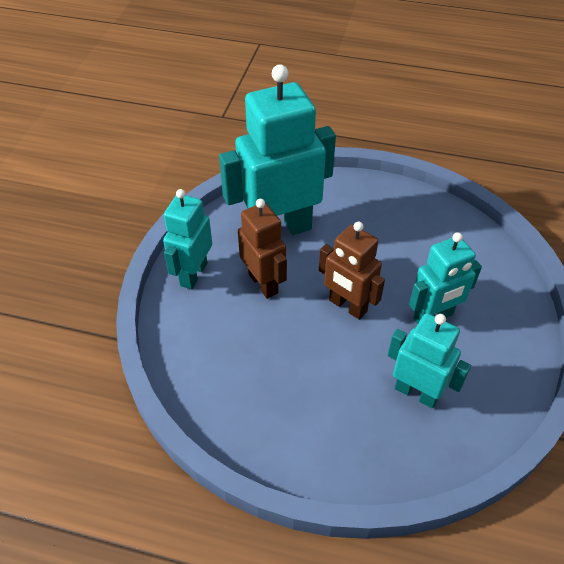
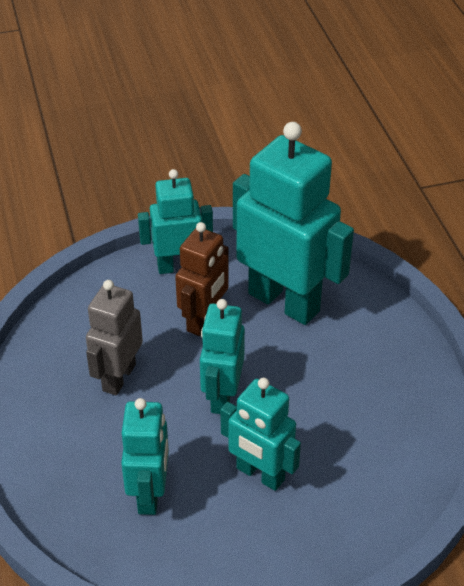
camera: 60 degrees right, 5 degrees down
(284, 364) = (118, 377): none -> grey robot
(347, 306) = (222, 396): brown robot -> turquoise robot

